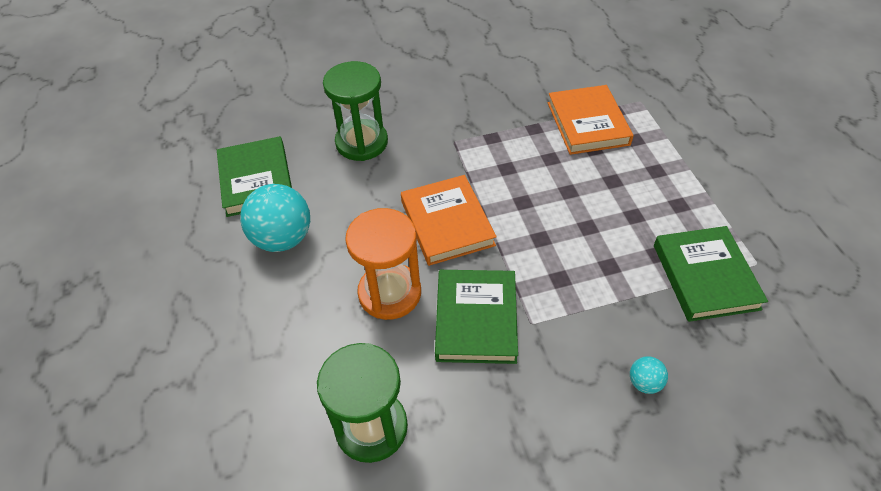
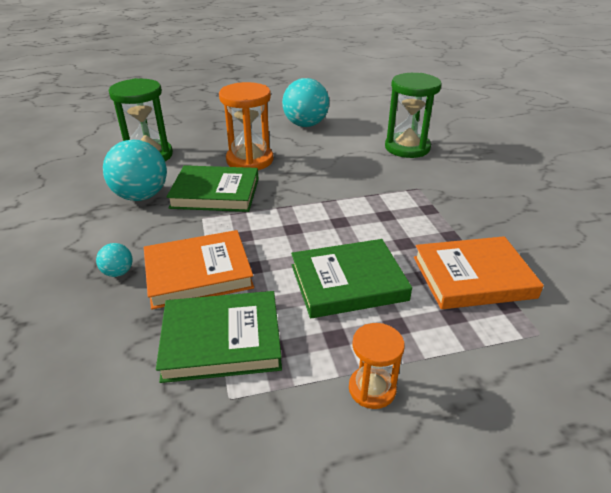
camera: 90 degrees right, 15 degrees down
(256, 180) = (360, 114): green book -> green book (348, 282)
(447, 223) = (315, 183): orange book -> orange book (198, 273)
(490, 404) = (141, 196): none -> turquoise ball
(719, 186) = (372, 389): none -> orange hourglass

